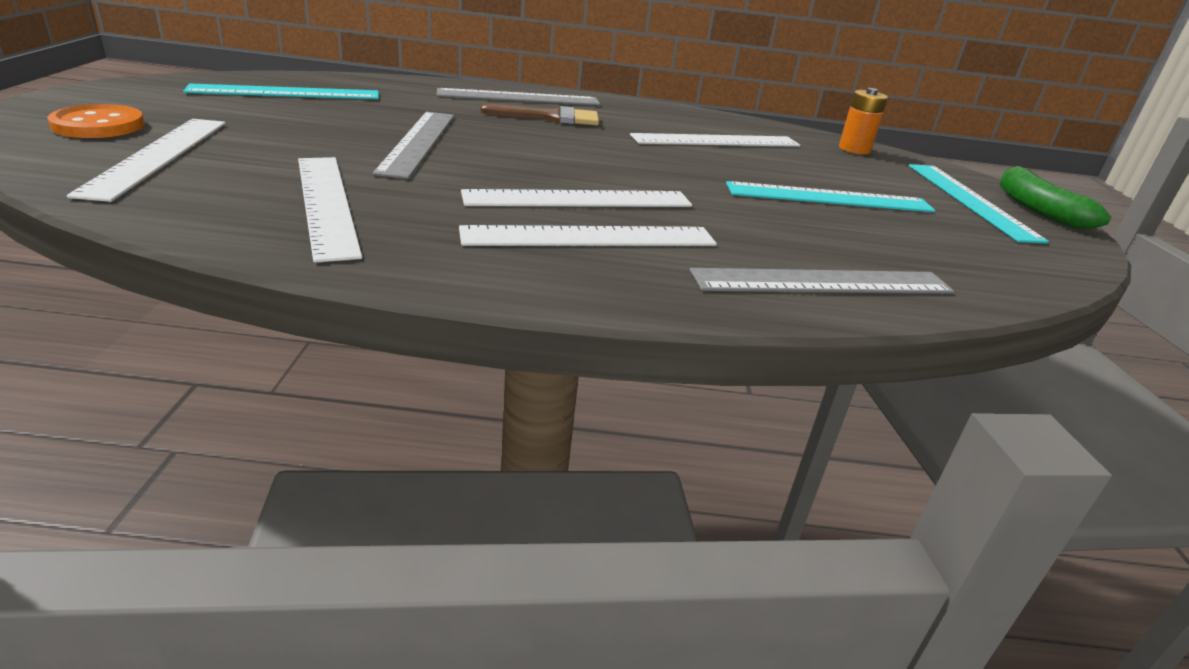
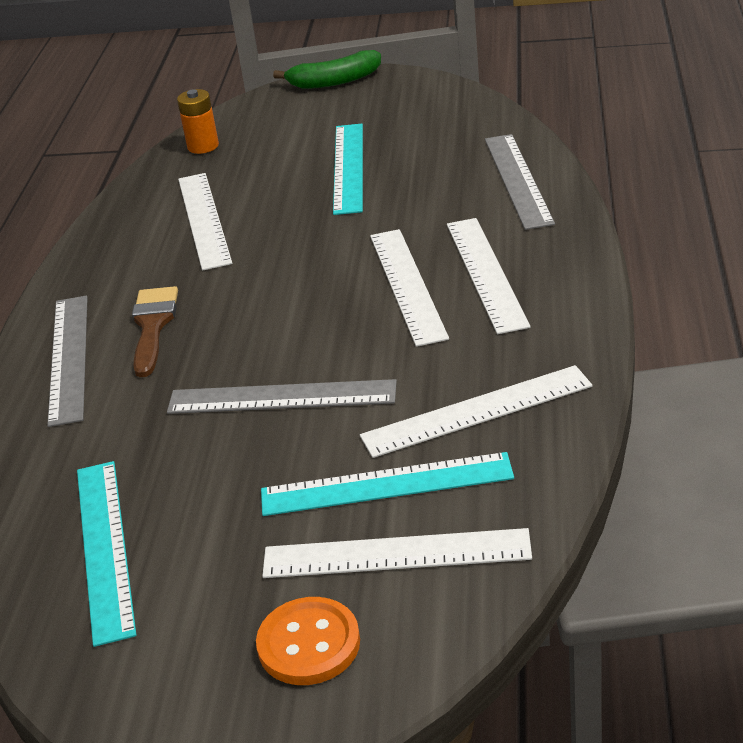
camera: 80 degrees left, 5 degrees up
(970, 200) = (326, 106): turquoise ruler -> turquoise ruler (386, 484)

